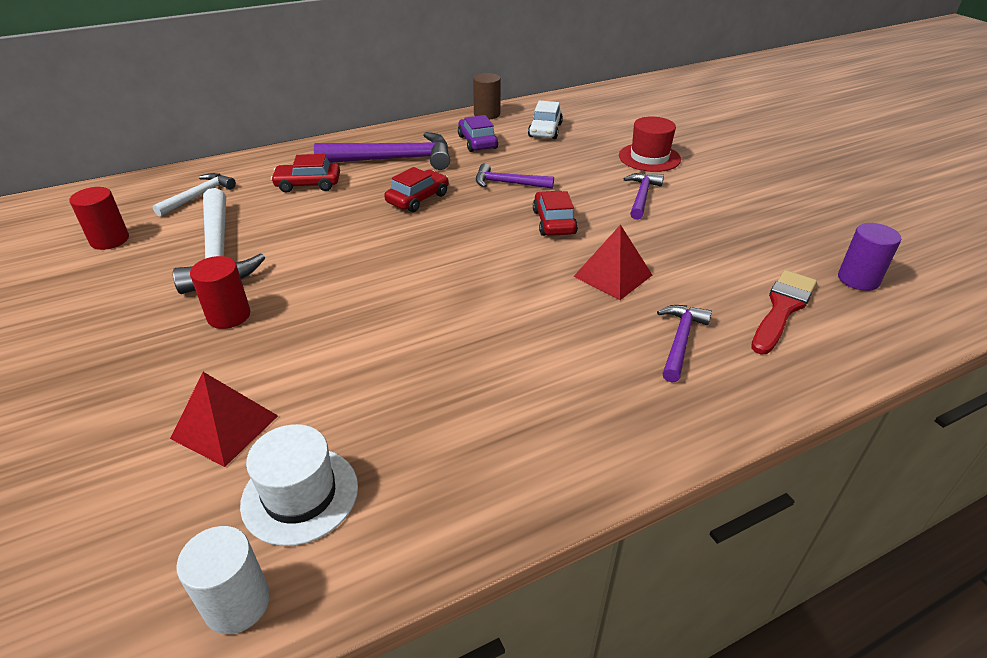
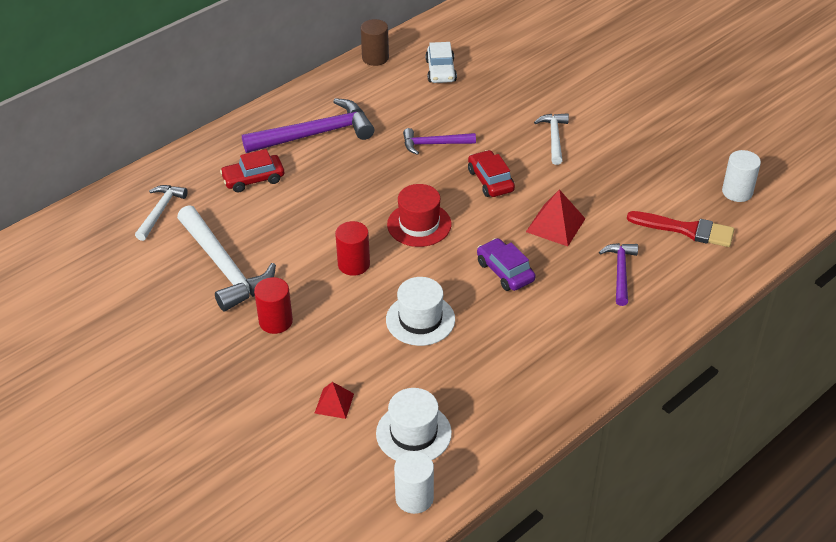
camera: 15 degrees left, 5 degrees up
(110, 240) = (117, 273): red cylinder -> red cylinder (353, 264)
(225, 427) = (334, 403): red pyramid -> red pyramid, size x0.62
(397, 347) = (420, 319): none -> white hat
(418, 198) = (362, 177): red car -> none
(477, 142) = (383, 98): purple car -> purple car (505, 271)
(641, 196) = (554, 138): purple hammer -> white hammer
(649, 157) = (547, 90): red hat -> red hat (419, 224)
(782, 309) = (686, 230): red brush -> red brush turned 90 degrees clockwise
(858, 279) = (737, 192): purple cylinder -> white cylinder

